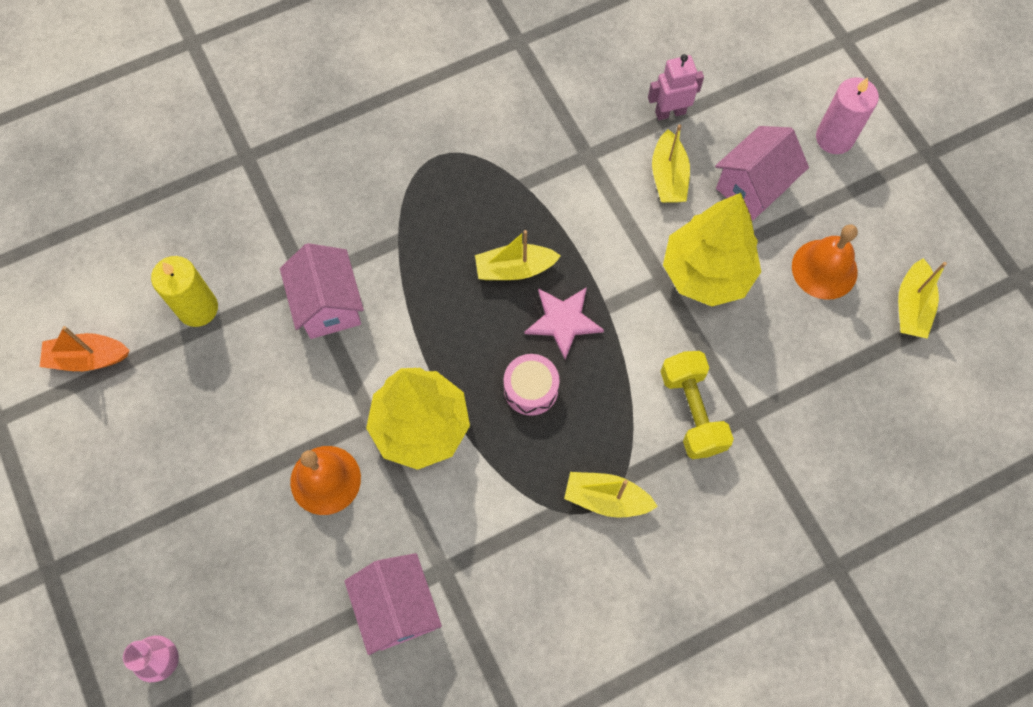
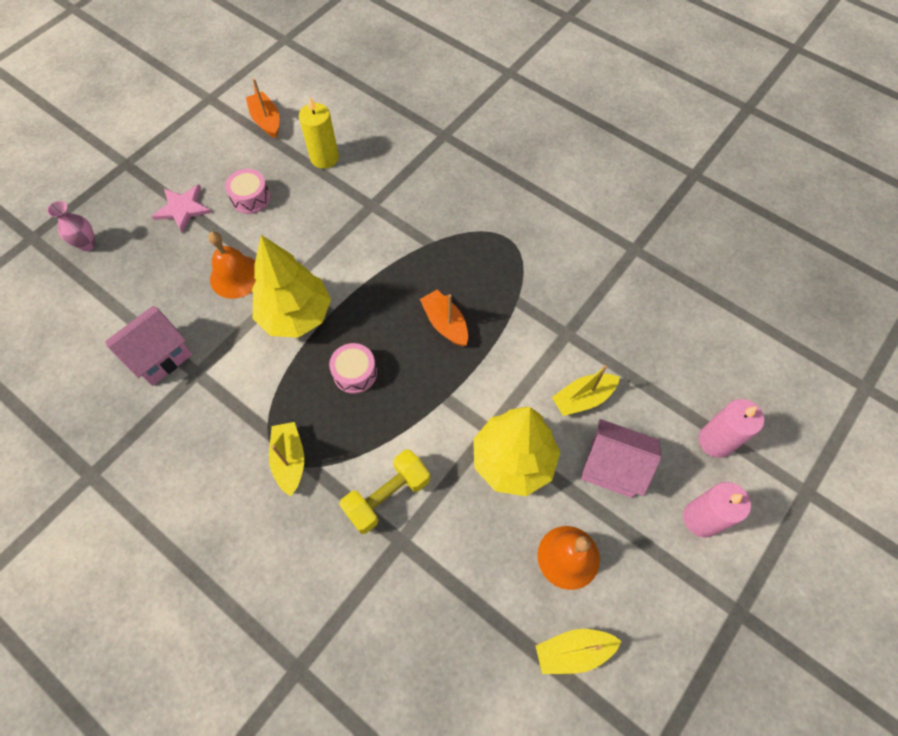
camera: 65 degrees right, 5 degrees down
(210, 421) = (251, 198): none -> pink drum
(328, 305) = (360, 225): pink house -> none
(515, 269) = (445, 323): yellow boat -> orange boat
(563, 321) = (419, 373): pink star -> pink star (183, 208)
(670, 112) = (641, 377): pink robot -> none
(765, 85) = (715, 441): none -> pink candle

